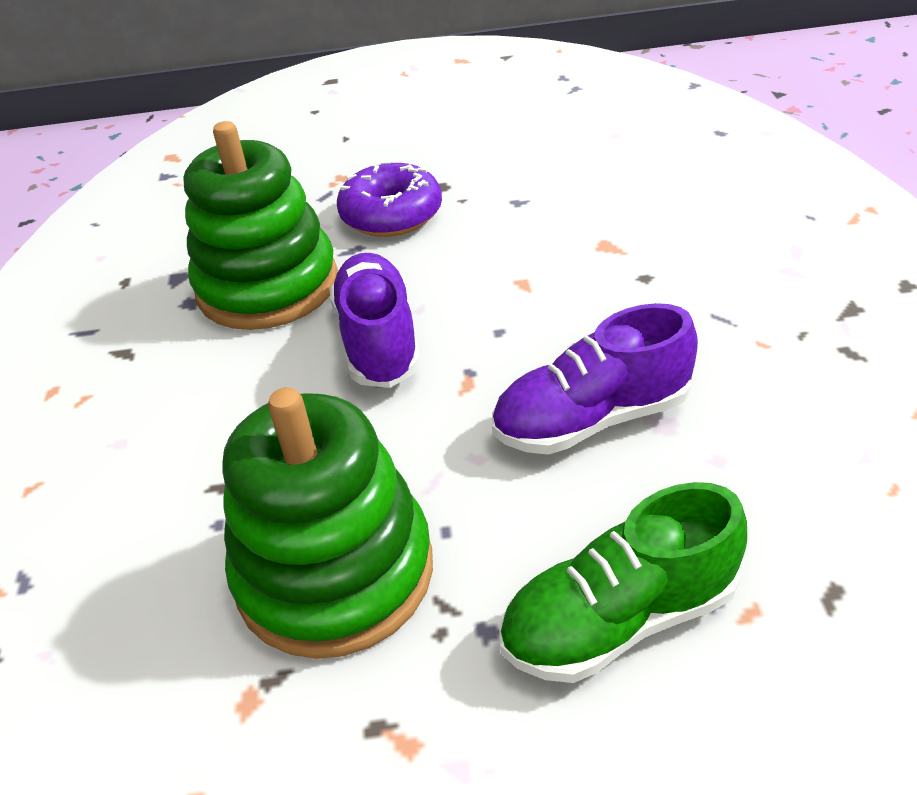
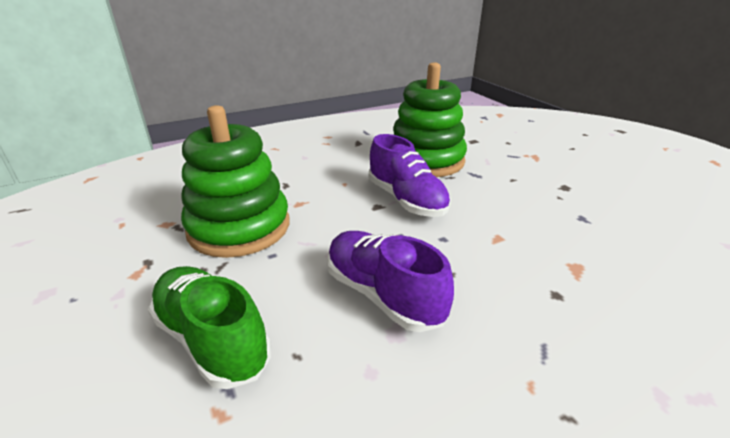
camera: 65 degrees right, 10 degrees down
(378, 341) = (406, 200): purple shoe -> purple shoe turned 90 degrees clockwise
(391, 215) = (517, 178): purple donut -> none

